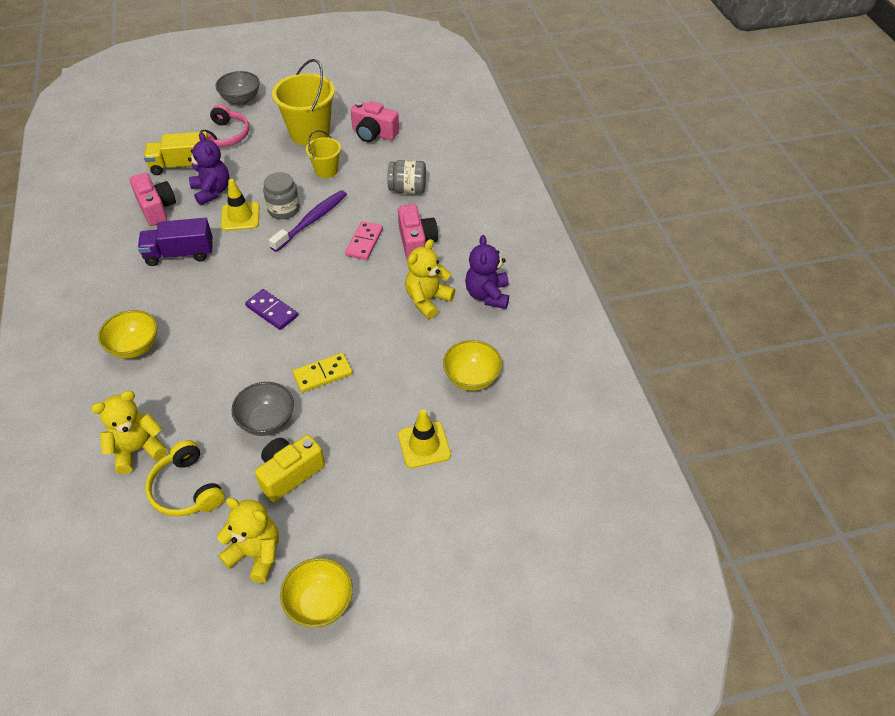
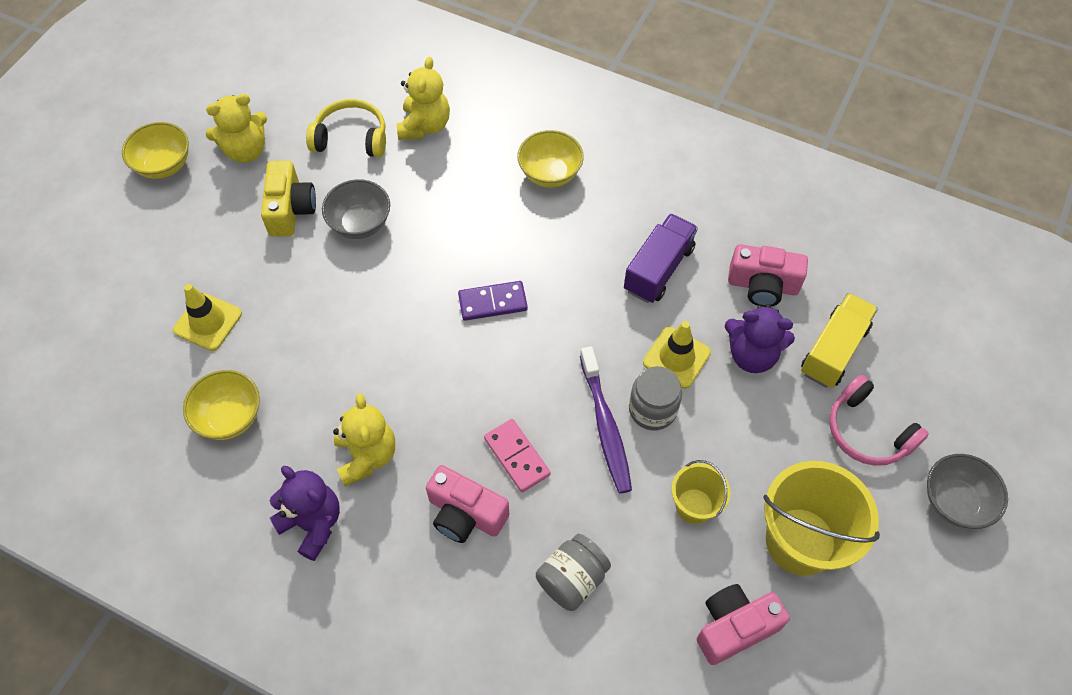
camera: 130 degrees right, 10 degrees up
(323, 374) = (368, 296): yellow domino -> none

